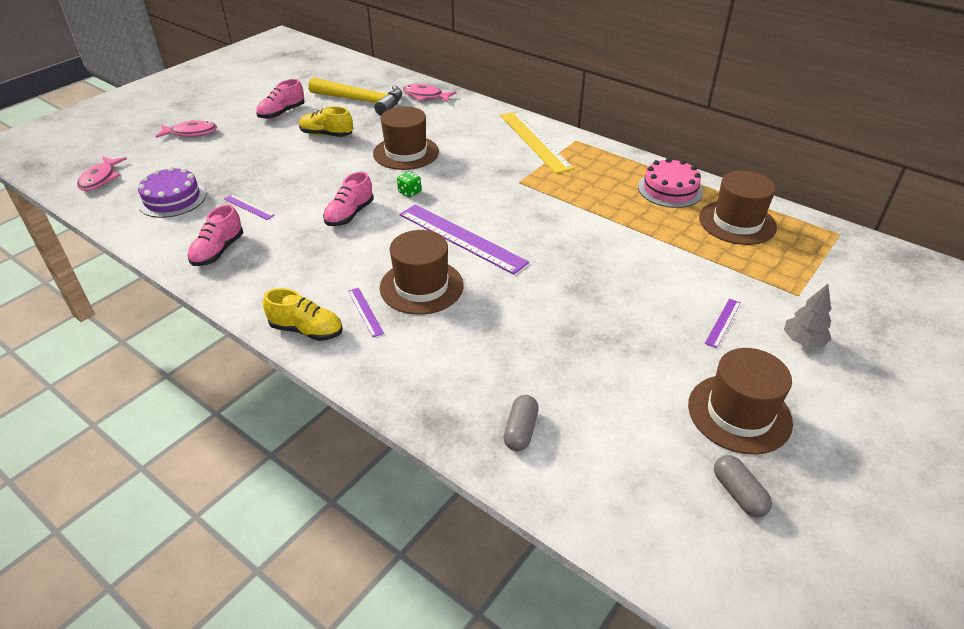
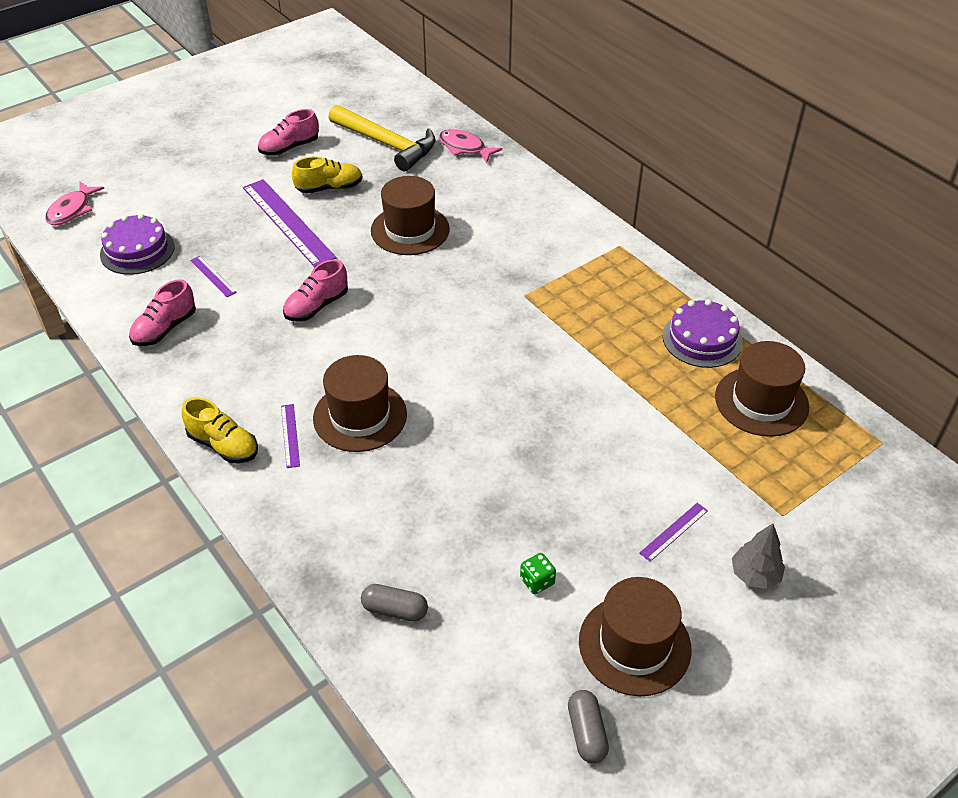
camera: 15 degrees right, 5 degrees up
(191, 133) = (182, 161): pink fish -> none
(326, 134) = (329, 188): yellow shoe -> yellow shoe turned 135 degrees clockwise
(409, 192) = (393, 287): green dice -> green dice (537, 581)
(461, 238) = (427, 361): purple ruler -> purple ruler (288, 222)
(520, 430) = (395, 610): grey capsule -> grey capsule turned 75 degrees clockwise
(534, 141) = (569, 238): yellow ruler -> none
(670, 189) = (702, 339): pink cake -> purple cake

